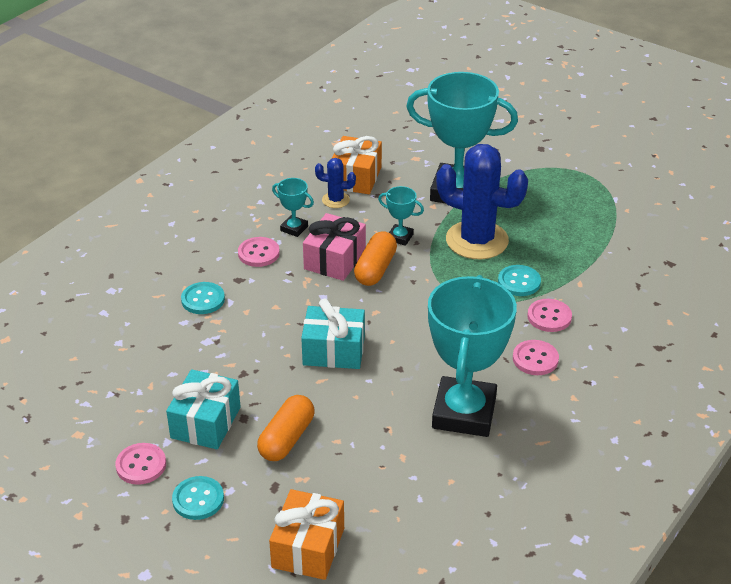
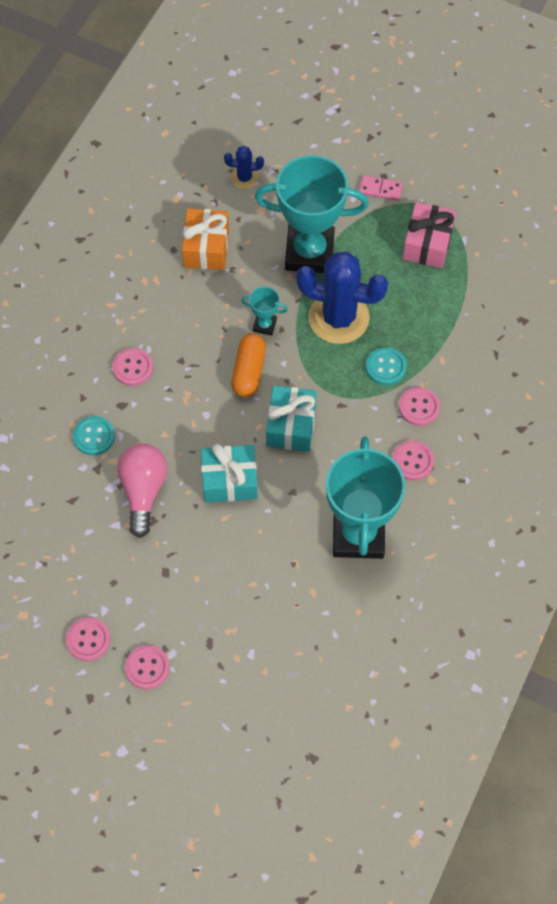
camera: 10 degrees left, 25 degrees up
(198, 499) = (147, 667): turquoise button -> pink button
(205, 422) = (133, 583): turquoise gift -> turquoise gift (291, 426)
(240, 348) = (143, 491): none -> pink light bulb
(286, 438) = (208, 589): orange capsule -> none
(294, 228) = (160, 329): turquoise trophy -> none
(308, 547) = (251, 701): orange gift -> none
(335, 200) = (192, 283): blue cactus -> blue cactus (244, 178)
(335, 260) = (208, 365): pink gift -> pink gift (427, 244)
(536, 156) = (380, 189): none -> pink domino

